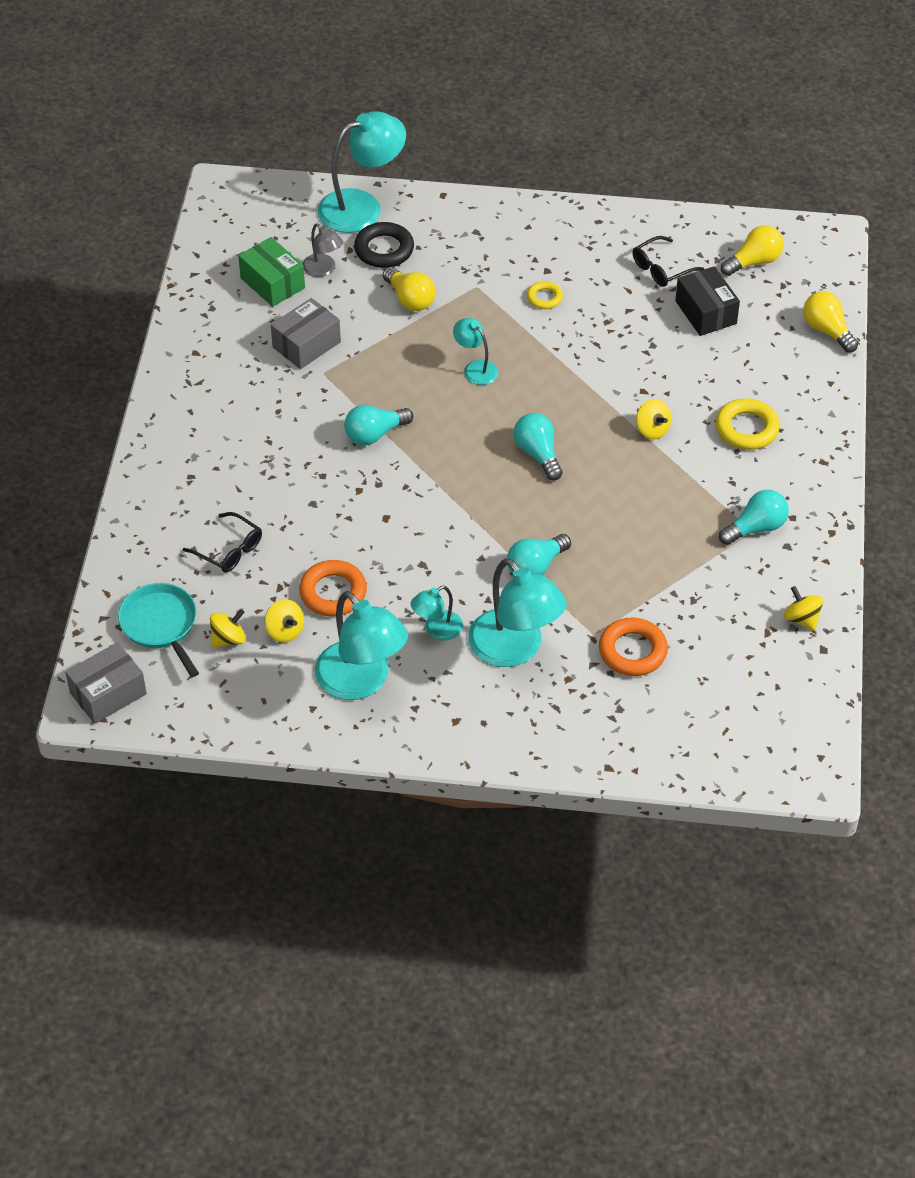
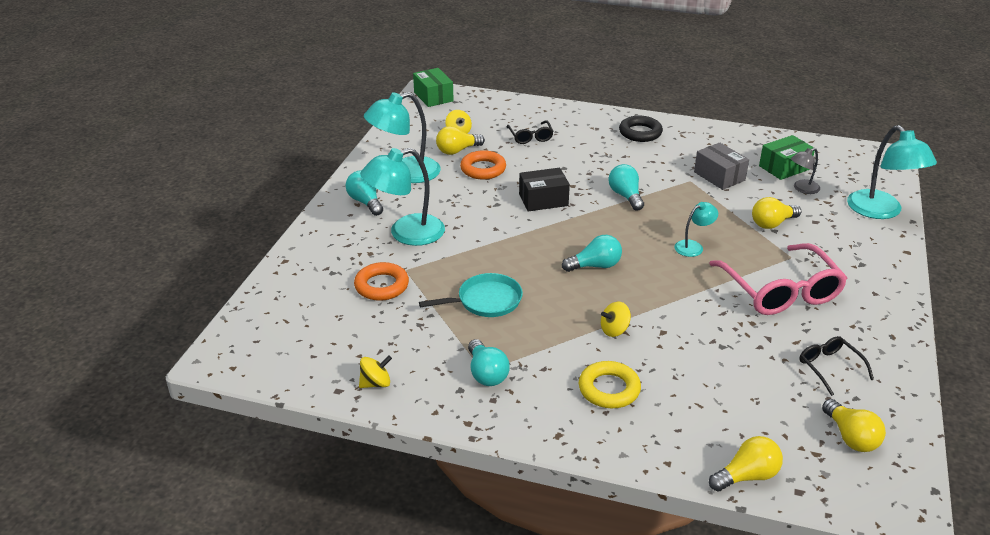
camera: 100 degrees right, 15 degrees down
(108, 693) = (433, 97): grey box -> green box
(161, 625) = (477, 113): turquoise pan -> turquoise pan (486, 301)
(229, 550) = (530, 137): black glasses -> black glasses turned 60 degrees counterclockwise
(285, 631) = (457, 151): yellow spinning top -> yellow light bulb
(384, 249) = (830, 217): black ring -> black ring (640, 133)
(437, 630) = (436, 204): turquoise lamp -> none
(536, 566) = (479, 251): turquoise light bulb -> turquoise light bulb (365, 202)
(544, 298) = (780, 291): yellow ring -> pink glasses
(705, 312) = (769, 388): black box -> black box (543, 200)

